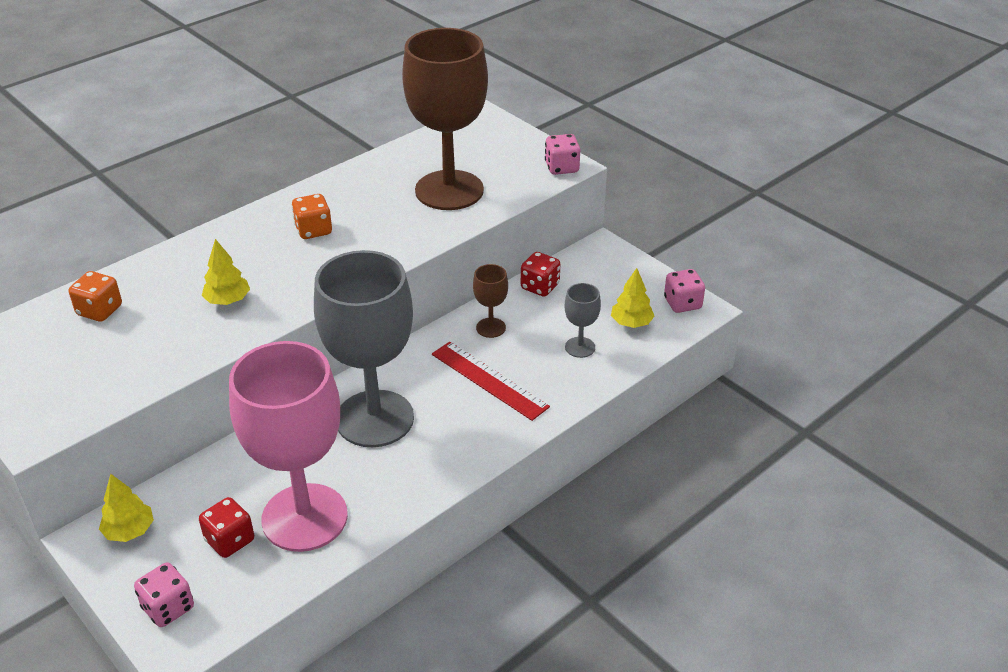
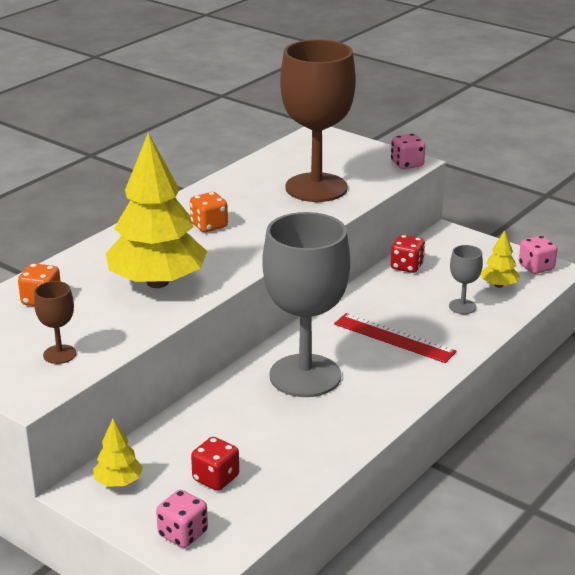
camera: 10 degrees left, 10 degrees down
(227, 300) = (157, 282): yellow tree -> yellow tree, size x2.30
(304, 517) = (276, 454): pink goblet -> none
(491, 328) = (377, 300): brown goblet -> brown goblet (59, 354)

